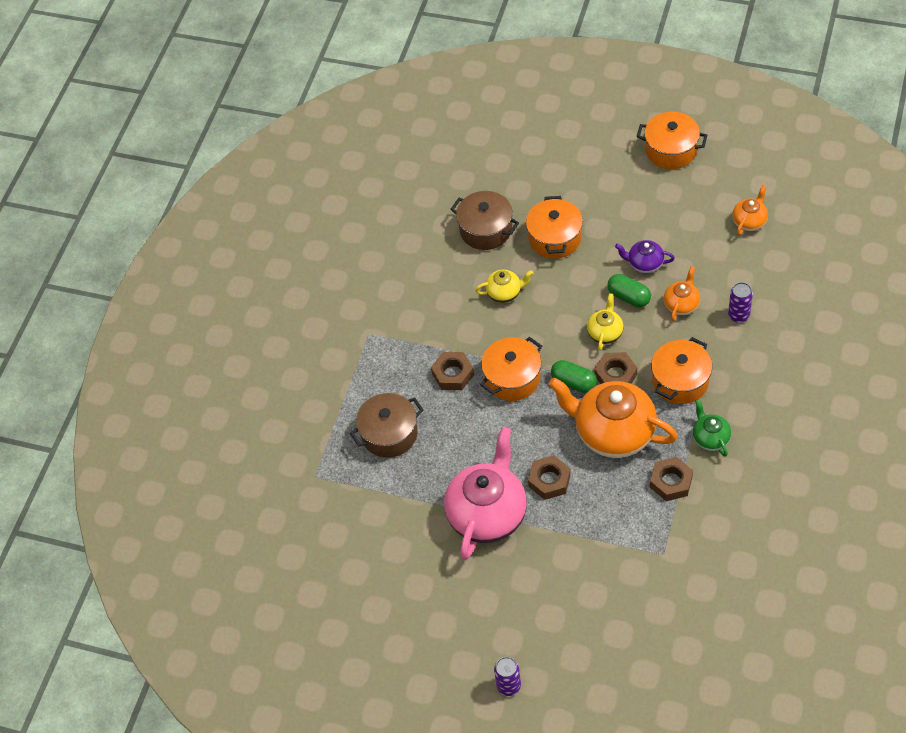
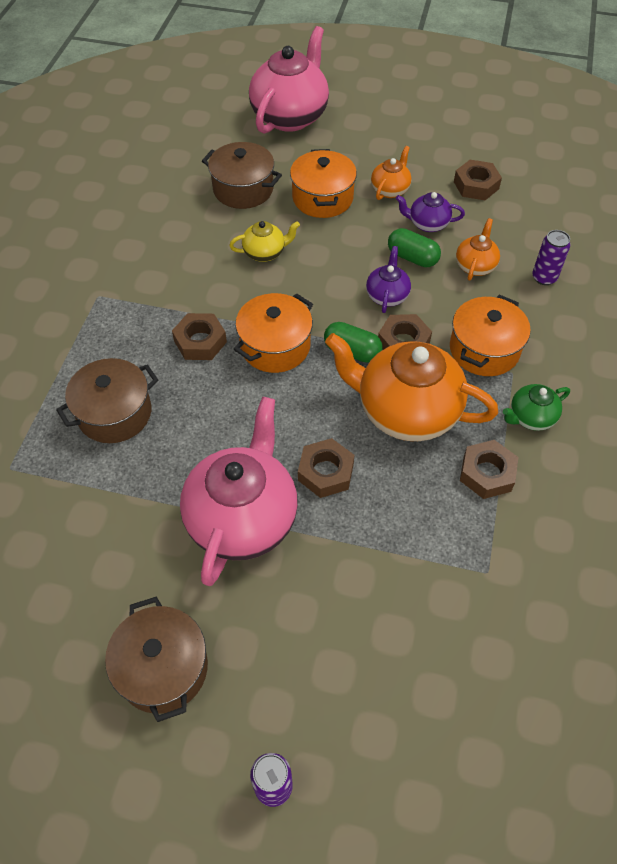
camera: 10 degrees left, 0 degrees up
(434, 614) = (163, 668): none -> brown pot
(528, 150) = (290, 116): none -> pink teapot
(605, 333) = (387, 295): yellow teapot -> purple teapot
(671, 150) = (445, 118): orange pot -> none
(691, 223) = (476, 185): none -> brown nut
(710, 438) = (530, 417): green teapot -> green teapot turned 90 degrees counterclockwise
(749, 221) = (541, 184): orange teapot -> orange teapot (390, 189)

